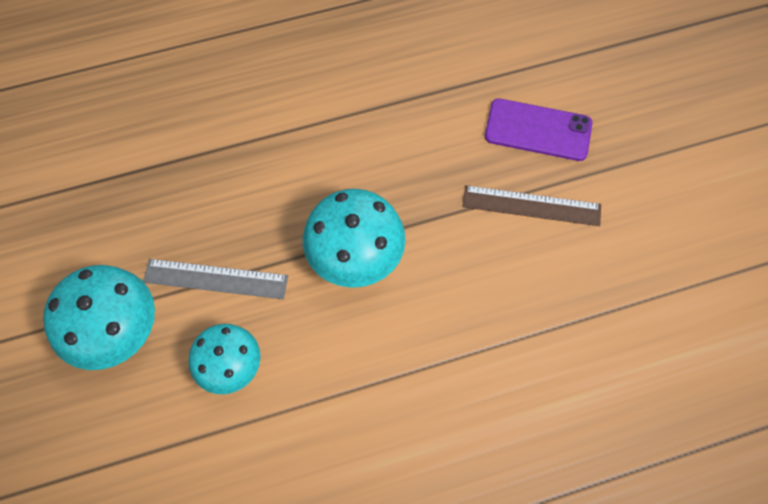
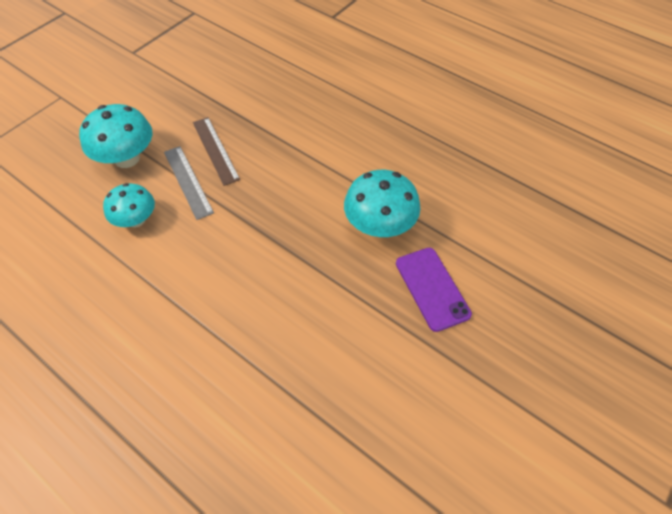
camera: 55 degrees right, 10 degrees down
(355, 256) = (251, 239): turquoise mushroom -> turquoise mushroom (379, 225)
(531, 206) = (367, 318): brown ruler -> brown ruler (215, 150)

